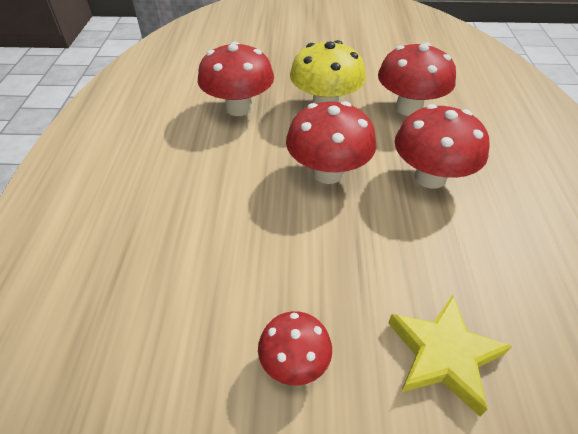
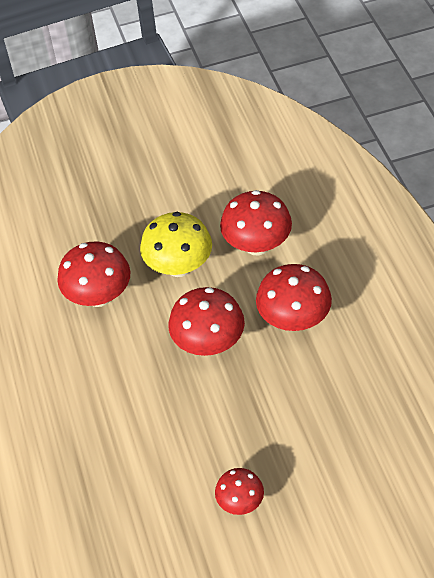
camera: 15 degrees left, 5 degrees up
(443, 355) = (333, 463): yellow star -> none

